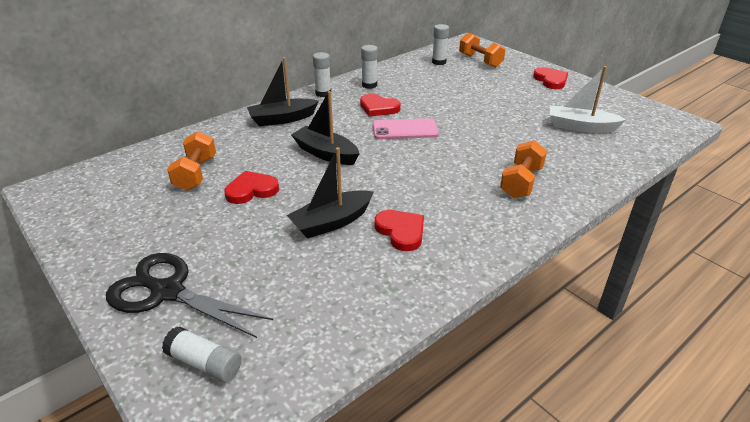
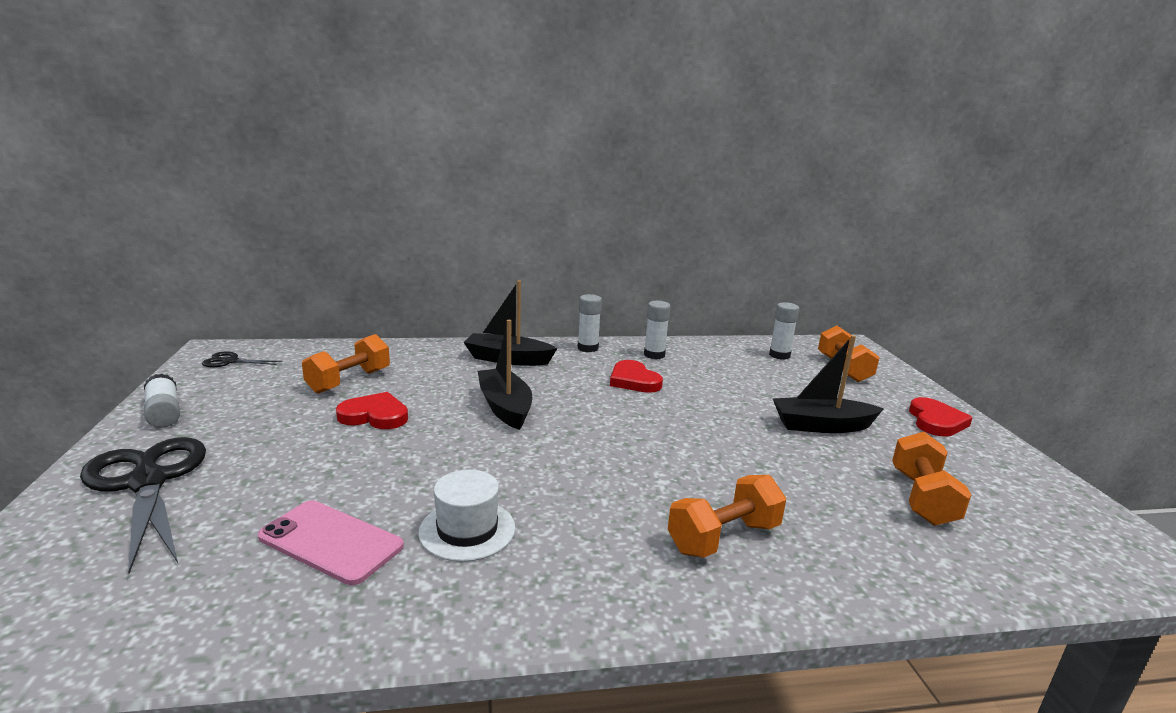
camera: 30 degrees right, 15 degrees down
(75, 192) = (230, 361): none -> black scissors
(204, 363) = (51, 576): white glue stick -> white glue stick (164, 412)
(332, 222) = (404, 483): black boat -> black boat (821, 426)
(401, 231) = (467, 530): red heart -> white hat
(405, 129) = (636, 413): pink phone -> pink phone (331, 541)
(580, 127) = (922, 498): white boat -> orange dumbbell

